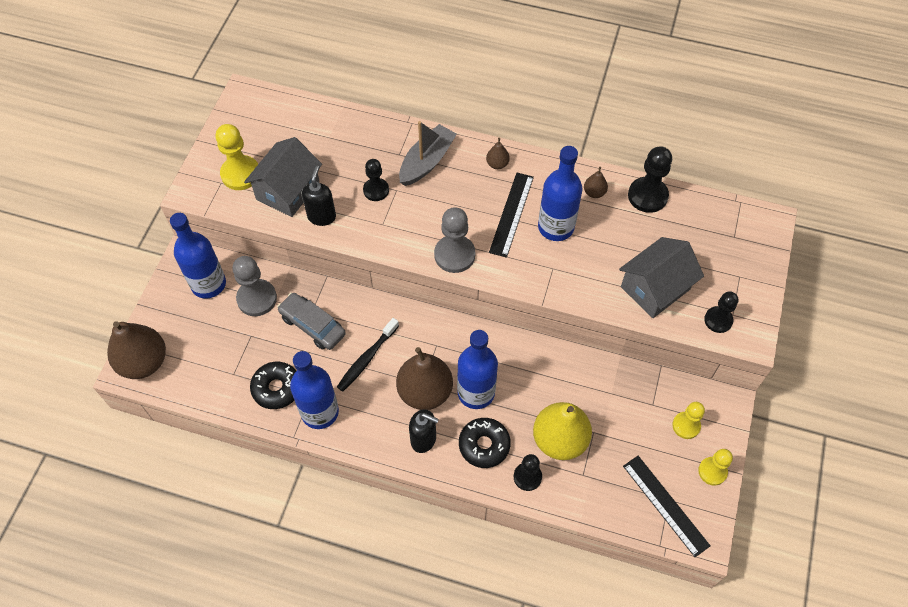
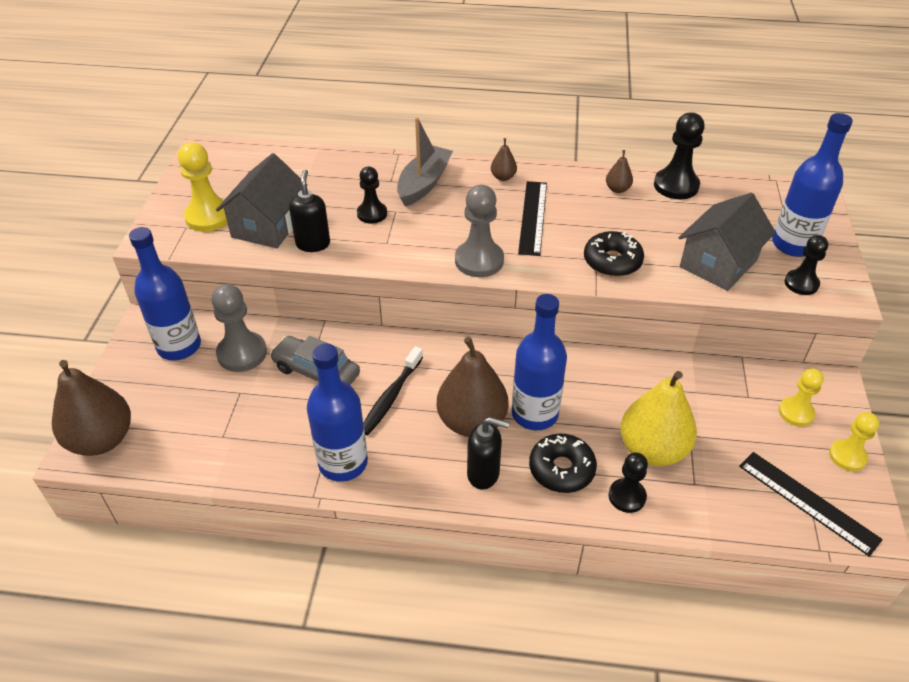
camera: 10 degrees left, 15 degrees down
(276, 388) = (282, 444): black donut -> black donut (612, 261)
(556, 227) = (586, 223): blue bottle -> blue bottle (793, 244)

